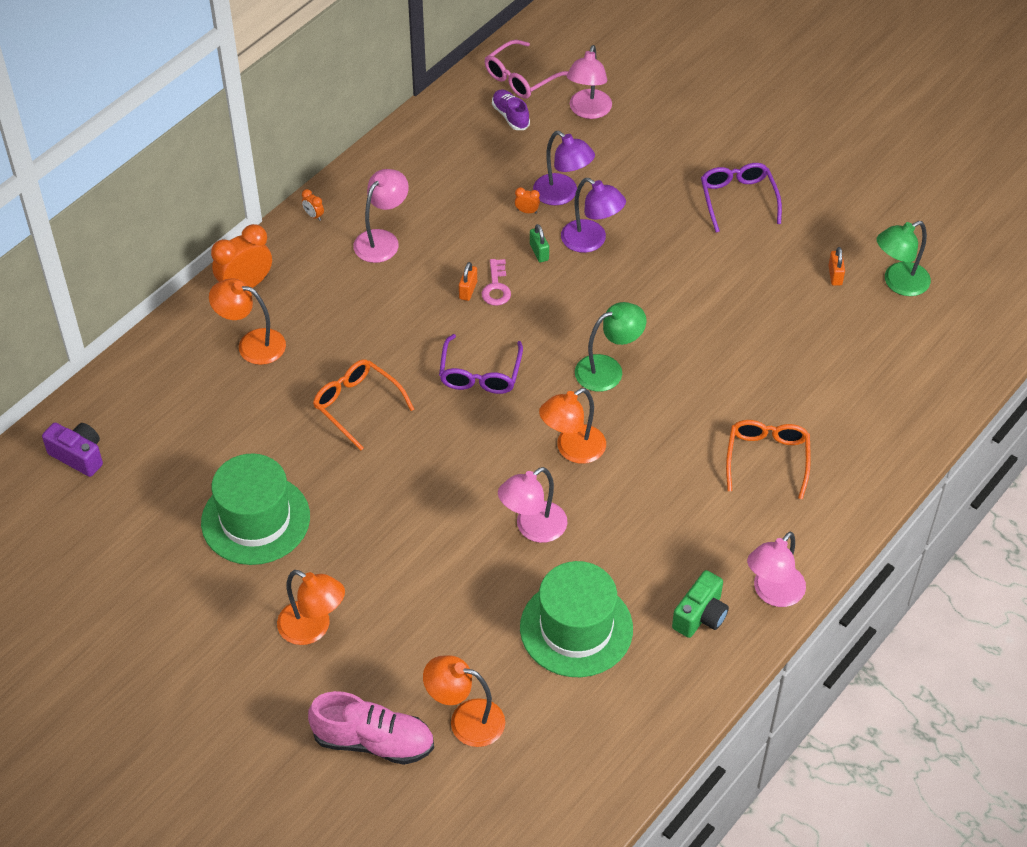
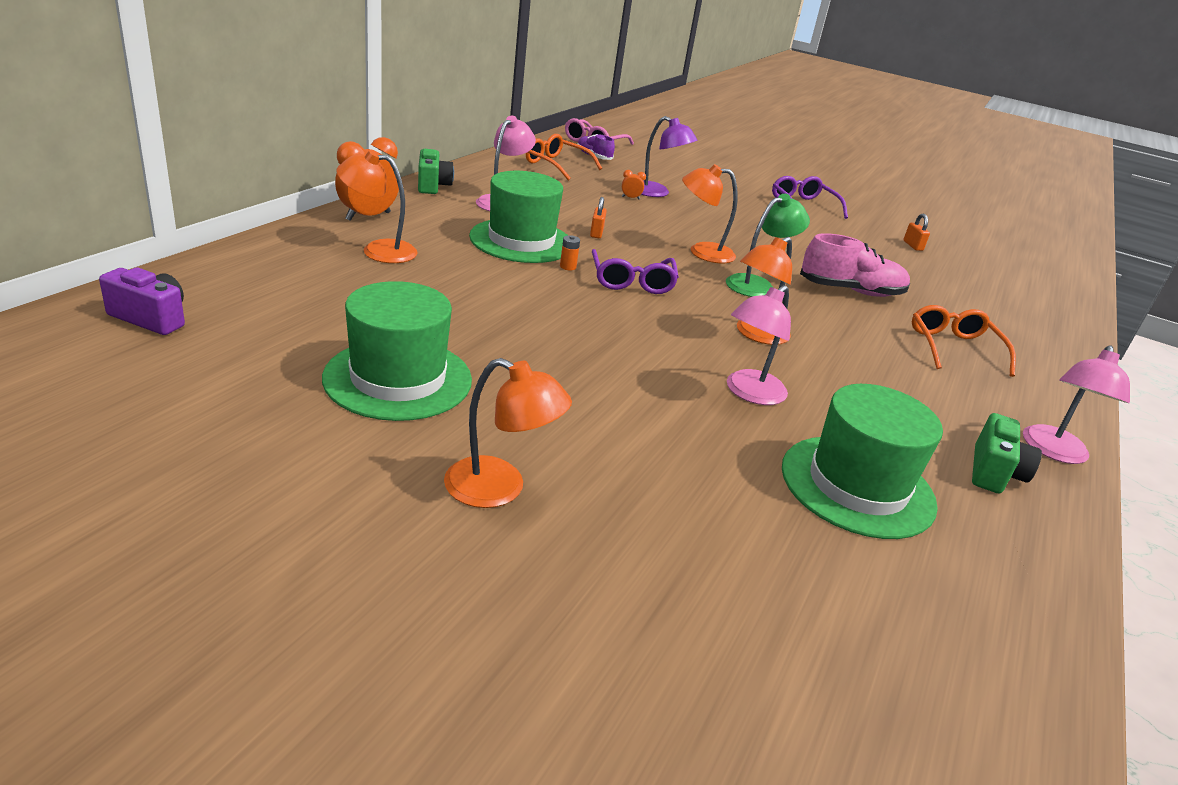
camera: 15 degrees left, 20 degrees down
(314, 216) = (432, 186): orange clock -> green camera
(357, 405) = (507, 295): orange glasses -> orange glasses (556, 165)
(373, 741) = (637, 635): pink shoe -> pink shoe (850, 291)
(387, 313) = (521, 241): none -> green hat
(423, 355) = (568, 267): none -> orange battery
(466, 720) = (769, 598): orange lamp -> orange lamp (702, 252)
(496, 287) = (622, 233): pink key -> none
(539, 252) = (652, 218): green padlock -> none
(588, 111) = (656, 160): pink lamp -> none
(591, 241) = (695, 216): purple lamp -> none
(898, 283) = (966, 252): green lamp -> none

